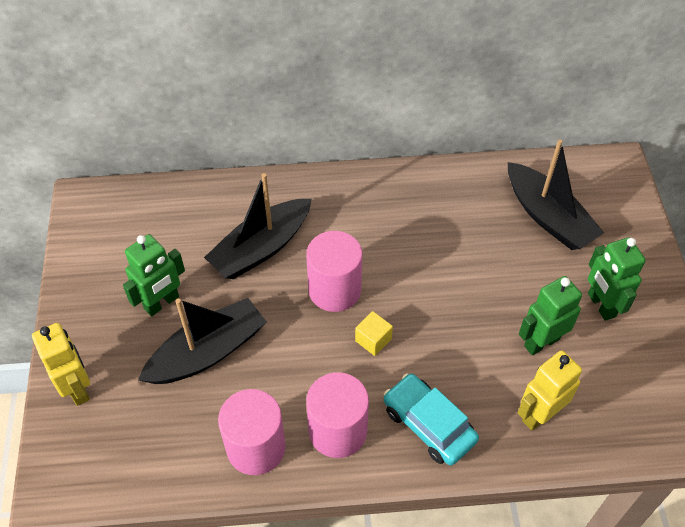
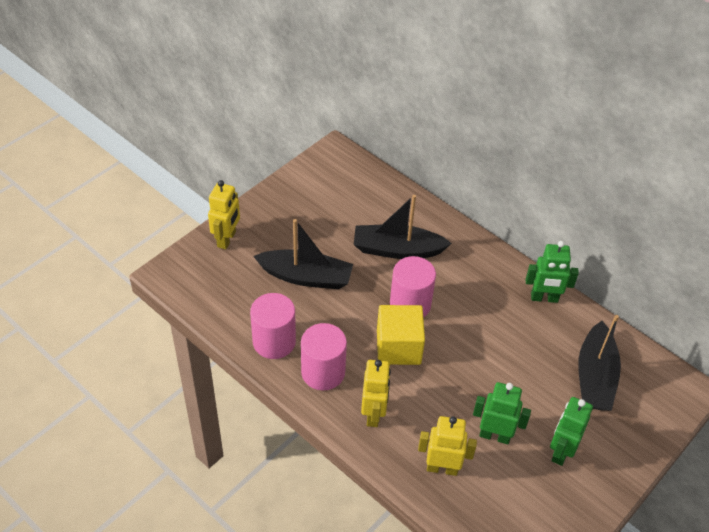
camera: 45 degrees right, 5 degrees down
(162, 303) = (312, 234): green robot -> green robot (544, 298)
(373, 340) = (398, 347): yellow cube -> yellow cube, size x2.06
(428, 424) = (374, 414): turquoise car -> yellow robot

